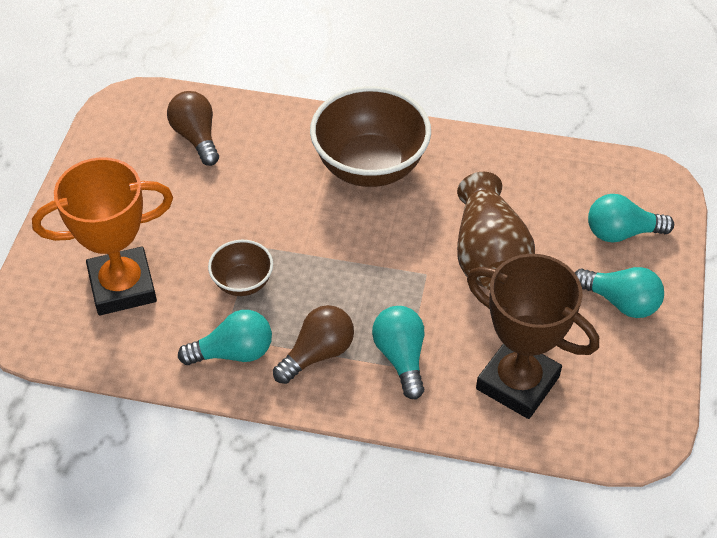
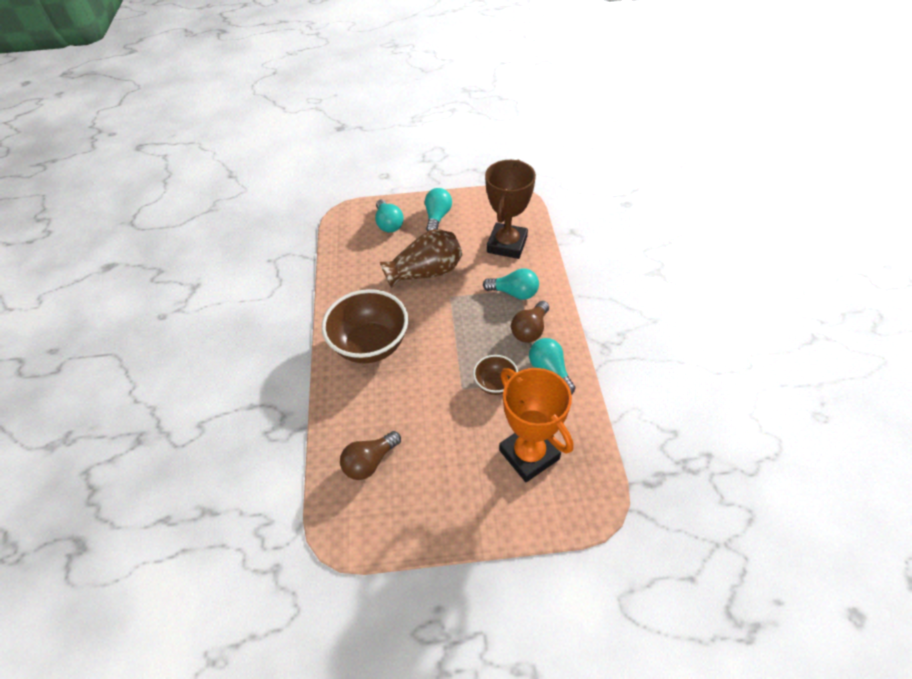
camera: 105 degrees left, 0 degrees up
(317, 354) = (530, 330): brown light bulb -> brown light bulb turned 90 degrees counterclockwise
(401, 357) = (514, 293): turquoise light bulb -> turquoise light bulb turned 135 degrees counterclockwise

